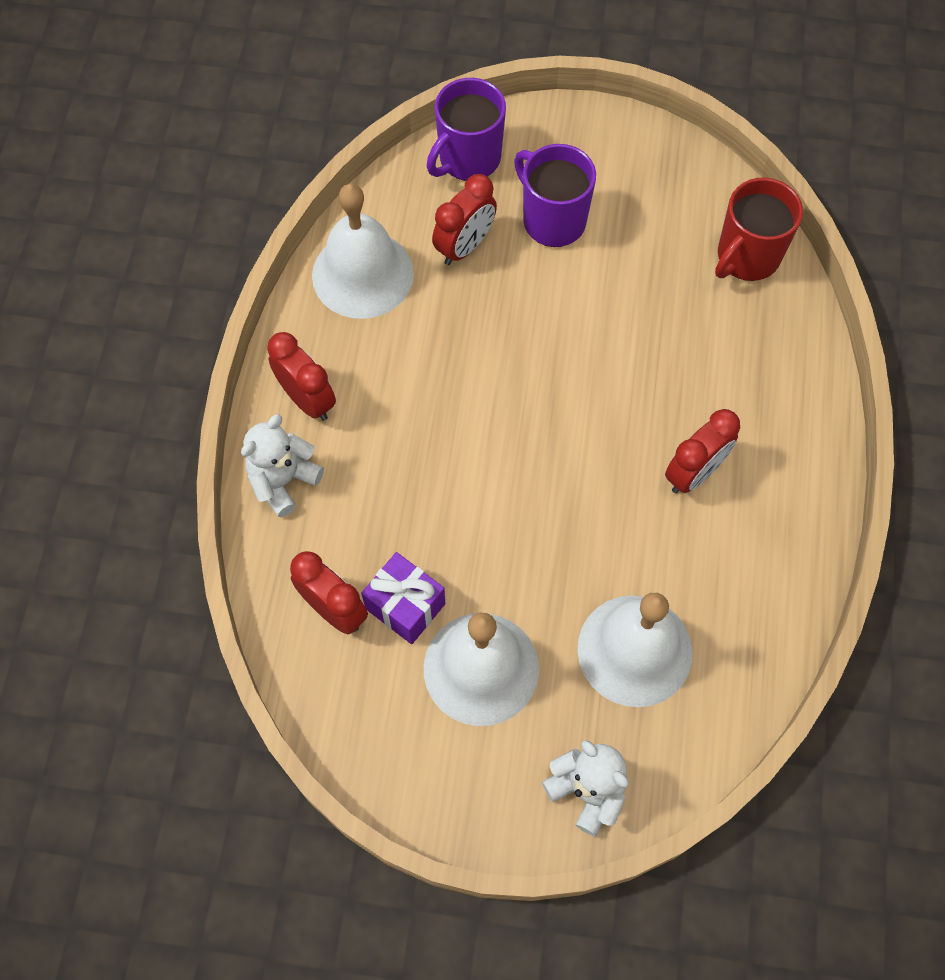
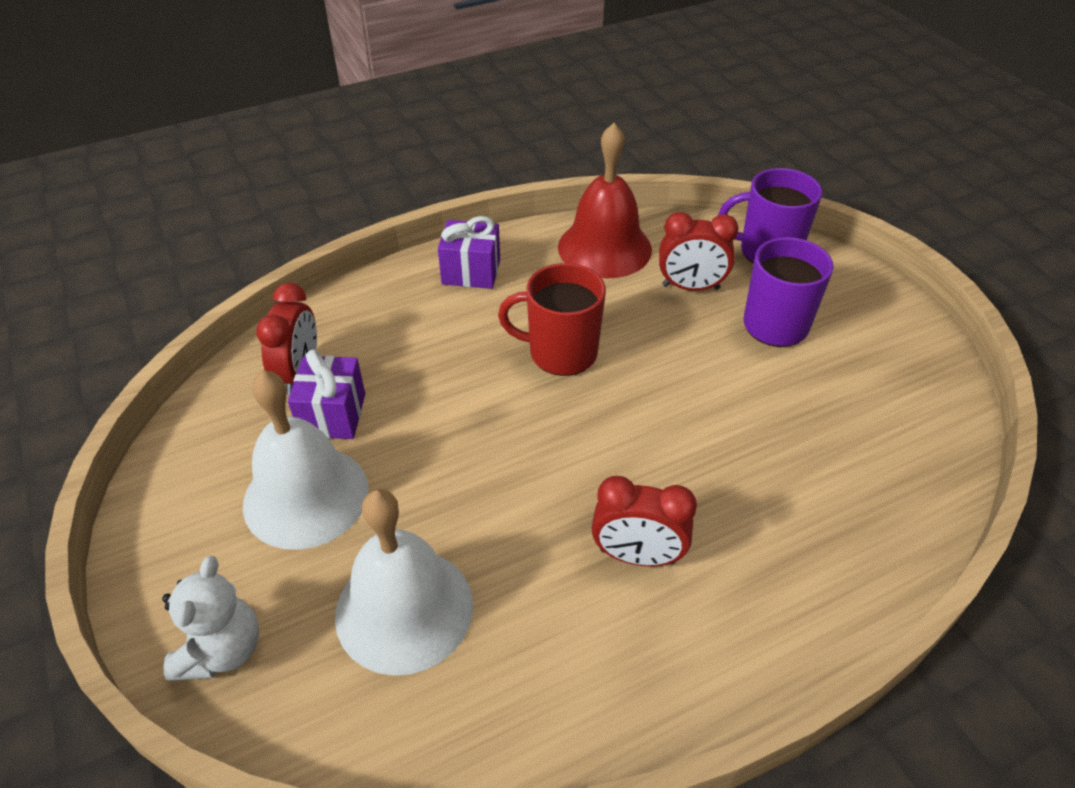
camera: 55 degrees right, 20 degrees down
(283, 480) = (392, 293): white teddy bear -> none
(307, 399) = (471, 272): red clock -> purple gift
(362, 274) = (604, 248): white bell -> red bell
(746, 257) = (907, 474): red mug -> red mug (560, 353)

